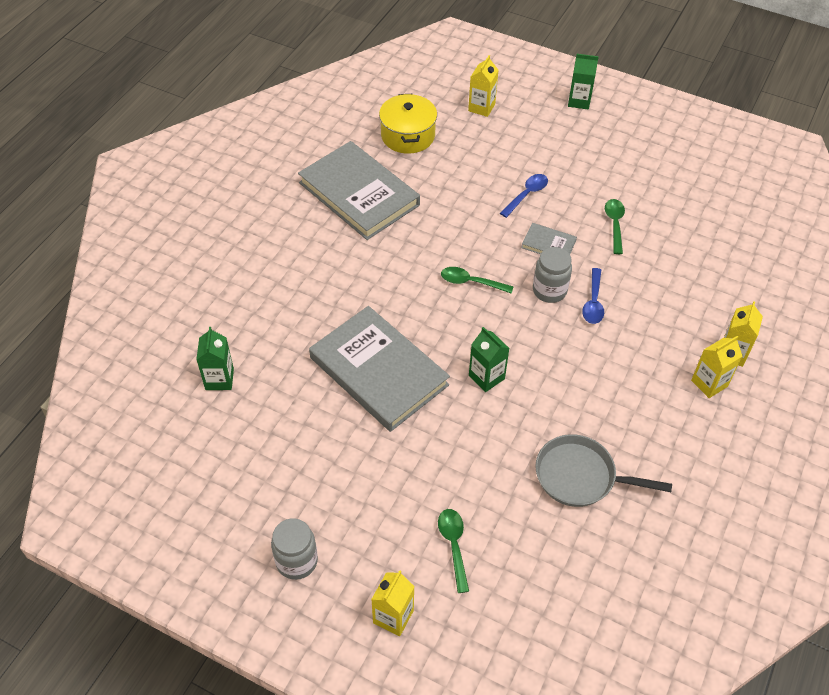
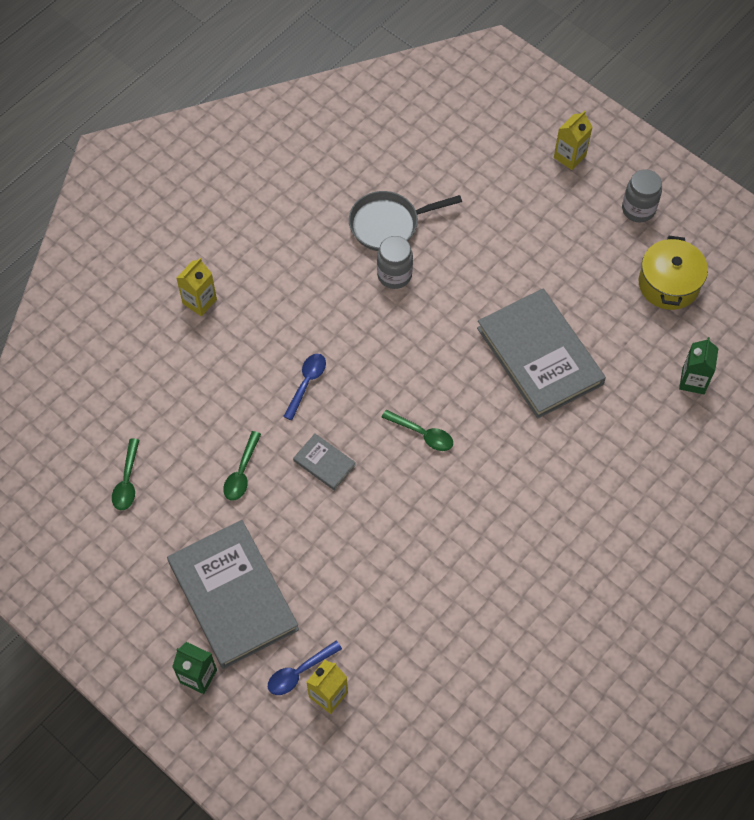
camera: 165 degrees left, 10 degrees up
(359, 194) = (517, 582): grey book -> grey book (233, 595)
(408, 135) = (436, 665): yellow pot -> yellow pot (668, 284)
(453, 545) = (510, 194): green spoon -> green spoon (127, 481)
(486, 377) = (439, 328): green carton -> none
(526, 195) = (323, 536): blue spoon -> blue spoon (299, 672)
(549, 291) = (345, 406): grey jar -> grey jar (394, 275)
(580, 476) = (388, 224): grey pan -> grey pan turned 135 degrees clockwise
(709, 383) = (237, 278): yellow carton -> none

